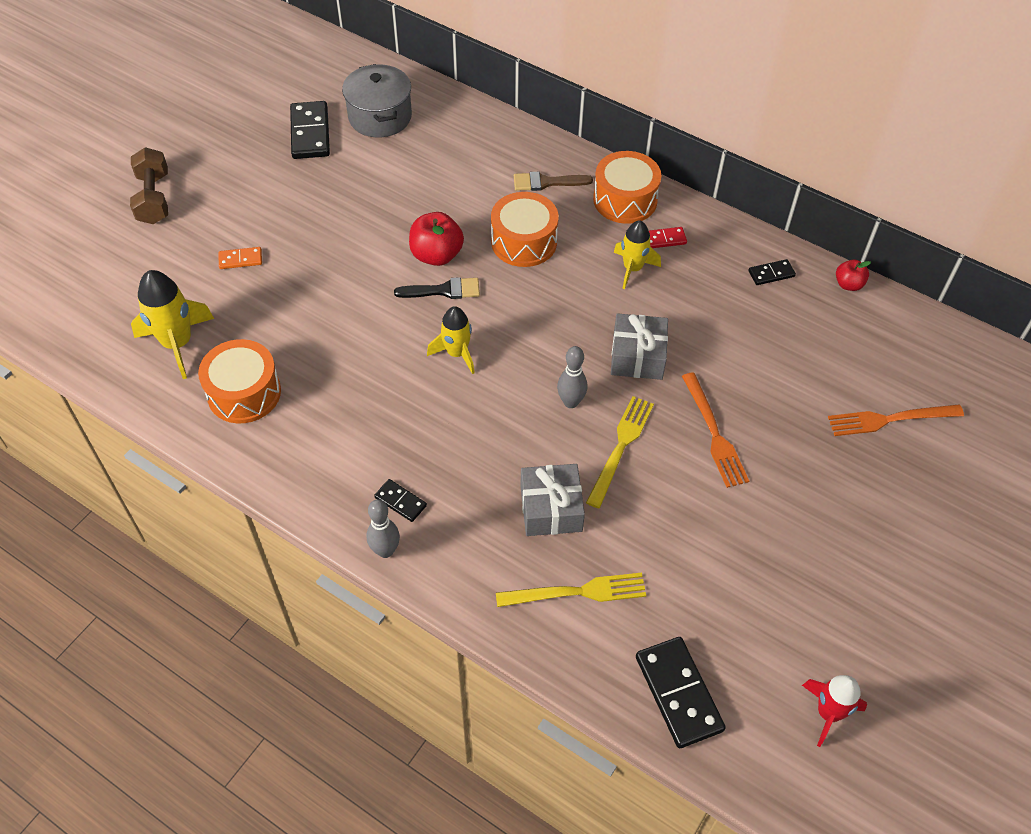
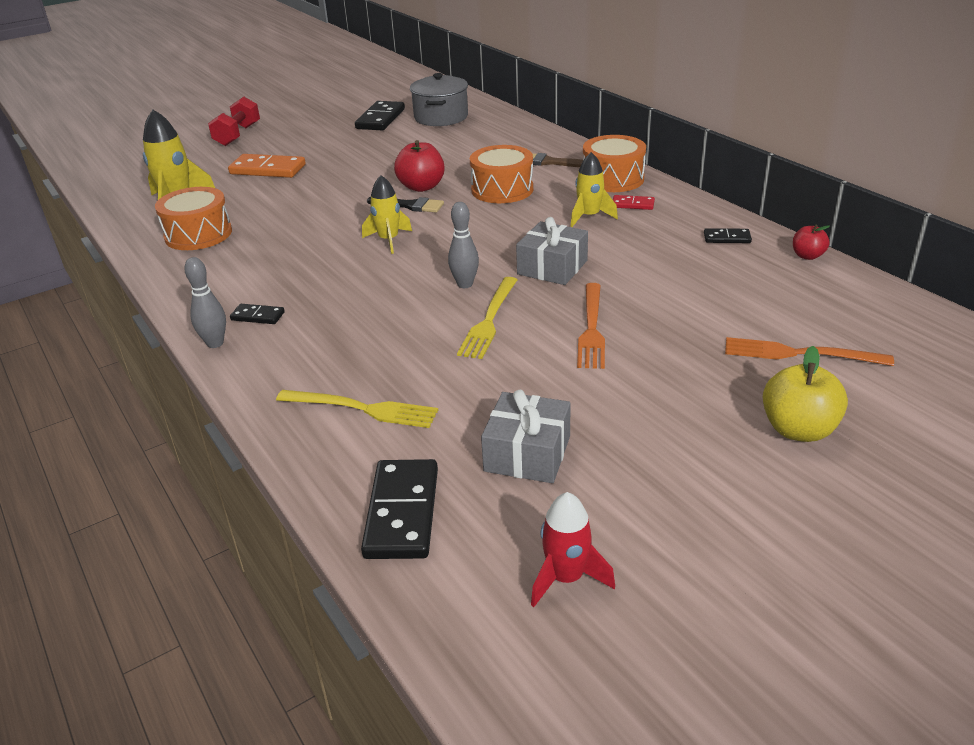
camera: 25 degrees right, 20 degrees down
(154, 198) = (238, 135): brown dumbbell -> red dumbbell
(240, 259) = (267, 169): orange domino -> orange domino, size x1.91
(400, 502) = (257, 316): black domino -> black domino turned 45 degrees counterclockwise
(551, 508) = (387, 347): grey gift -> grey gift (527, 453)
(621, 447) = (489, 320): yellow fork -> yellow fork turned 150 degrees clockwise
(921, 510) = (798, 430): none -> yellow apple

